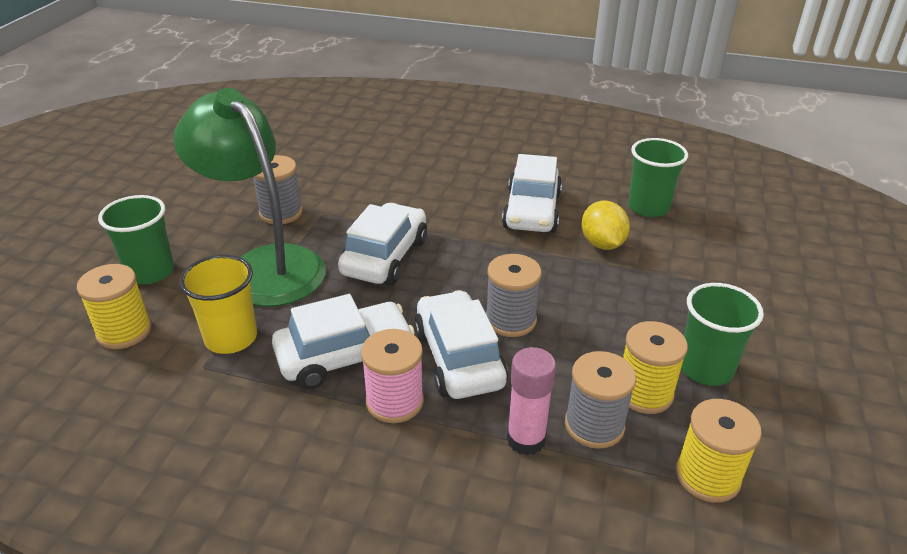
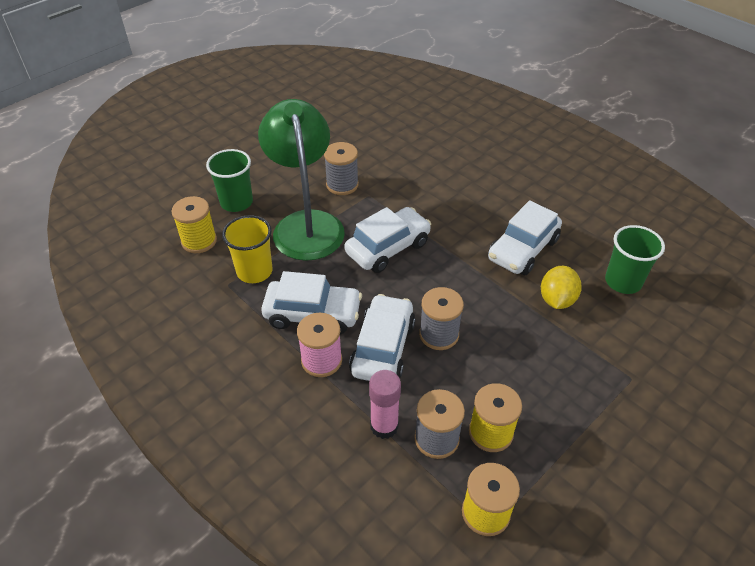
camera: 30 degrees right, 10 degrees up
(705, 368) = (553, 436): green cup -> none

